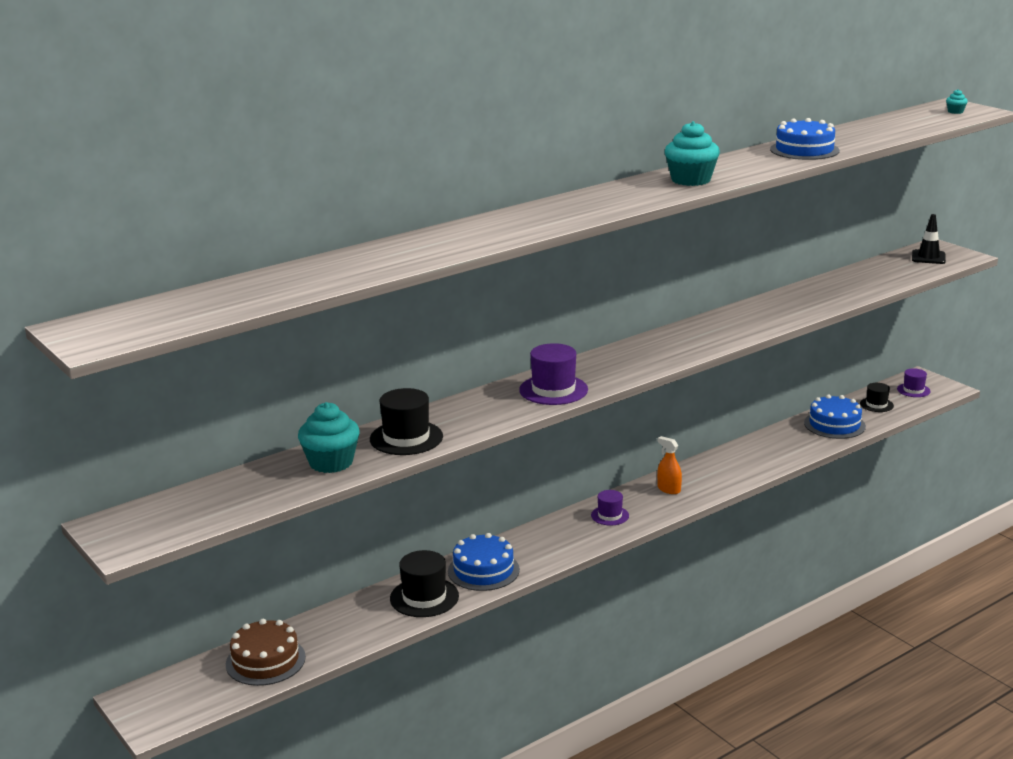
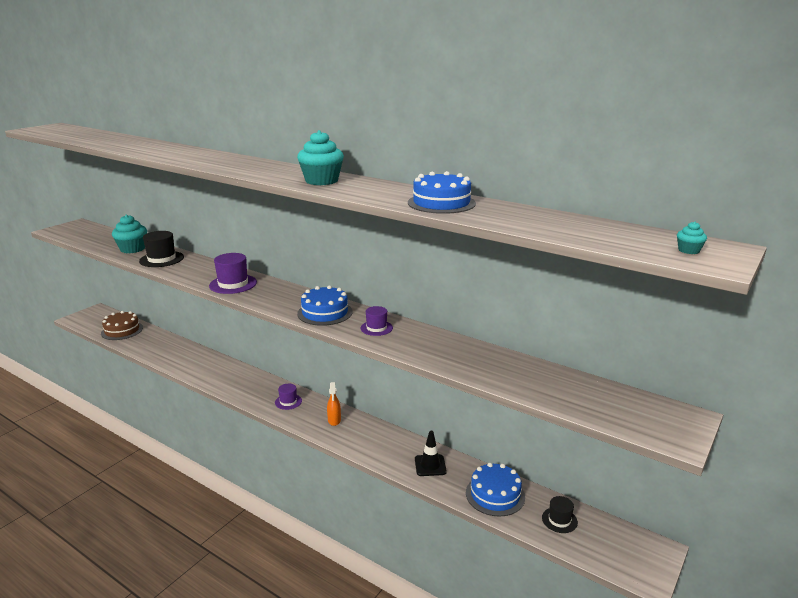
camera: 70 degrees right, 0 degrees up
(424, 597) = (180, 358): black hat -> none
(483, 570) = (211, 370): blue cake -> blue cake (325, 312)
(669, 489) = (334, 420): orange spray bottle -> orange spray bottle turned 150 degrees clockwise
(913, 390) = (617, 546): purple hat -> purple hat (376, 328)
(928, 257) = (644, 414): black traffic cone -> black traffic cone (430, 465)

